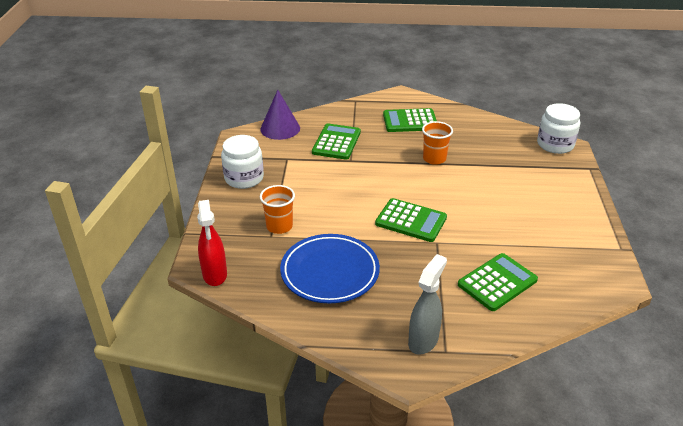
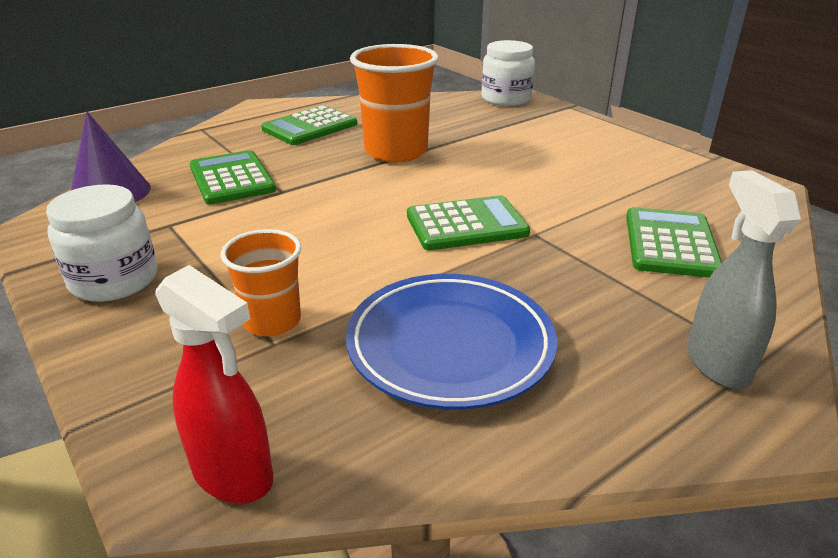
camera: 40 degrees left, 5 degrees down
(434, 159) = (396, 151): orange cup -> orange cup, size x1.71

